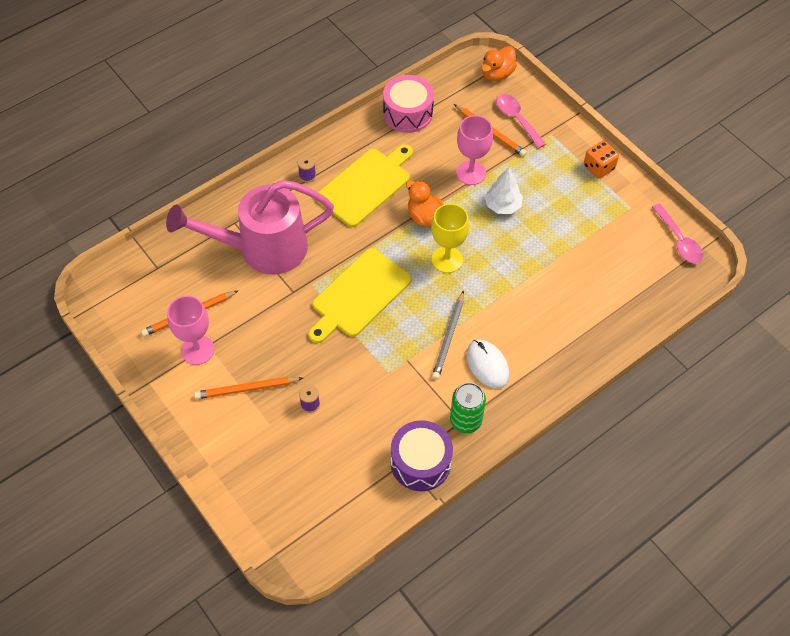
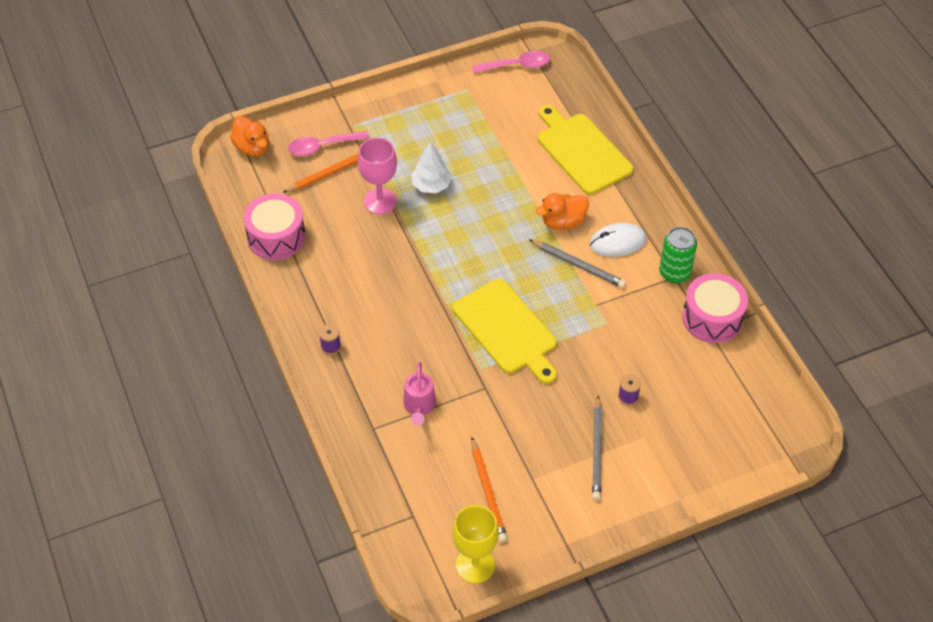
camera: 75 degrees left, 5 degrees down
(197, 350) = (536, 490): pink goblet -> none
(247, 389) = (597, 450): orange pencil -> grey pencil
(262, 249) = (419, 406): pink watering can -> pink watering can, size x0.42
(366, 185) = (364, 295): yellow cutting board -> yellow cutting board (582, 151)
(420, 462) = (712, 318): purple drum -> pink drum
(425, 217) = (424, 252): orange duck -> orange duck (563, 222)
(447, 259) = (484, 246): yellow goblet -> yellow goblet (475, 565)
(598, 167) = (410, 99): orange dice -> none

